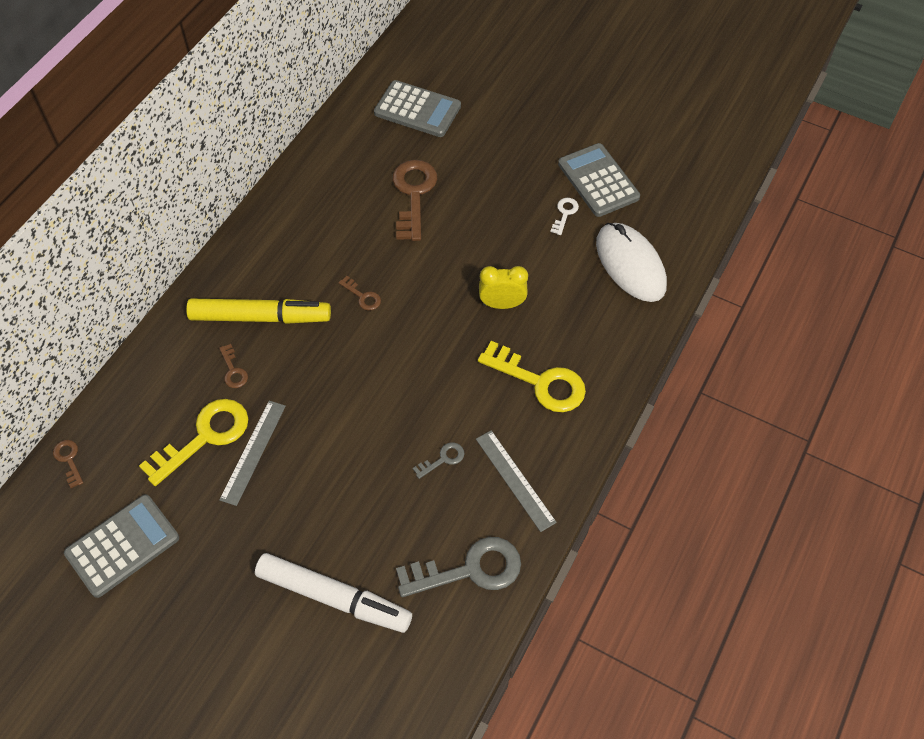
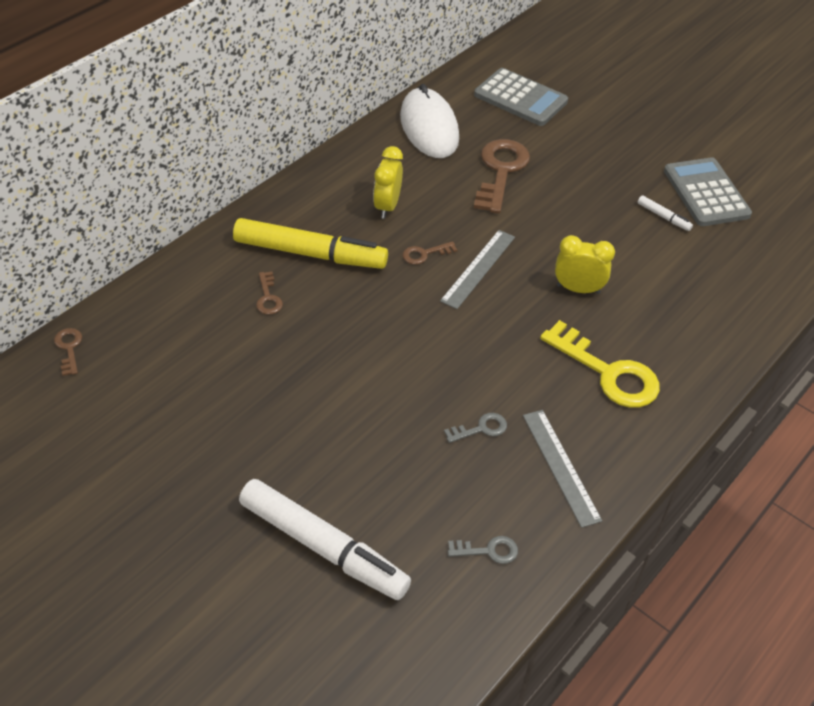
camera: 10 degrees right, 10 degrees down
(122, 546) = (101, 444): grey calculator -> none
(204, 437) = (220, 355): yellow key -> none
(253, 452) = (269, 379): grey ruler -> grey ruler (478, 268)
(319, 253) = (387, 206): none -> yellow clock
(362, 296) = (425, 254): brown key -> brown key turned 105 degrees clockwise
(469, 570) = (488, 551): grey key -> grey key, size x0.47
(564, 214) = (663, 217): white key -> white marker
(630, 265) = (731, 277): white mouse -> white mouse (429, 127)

